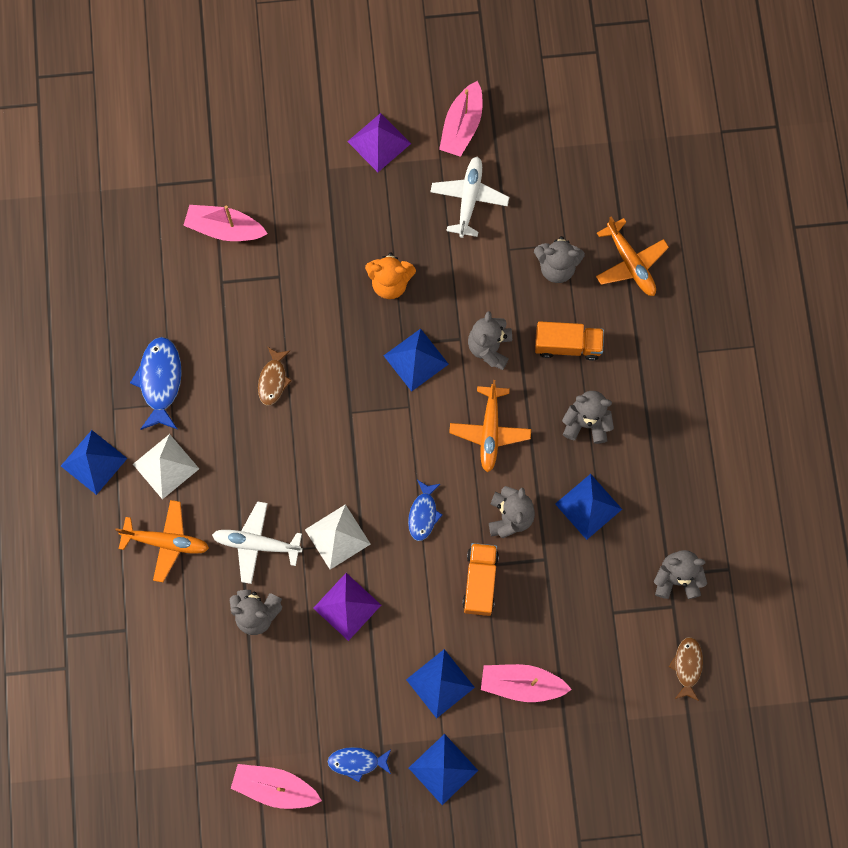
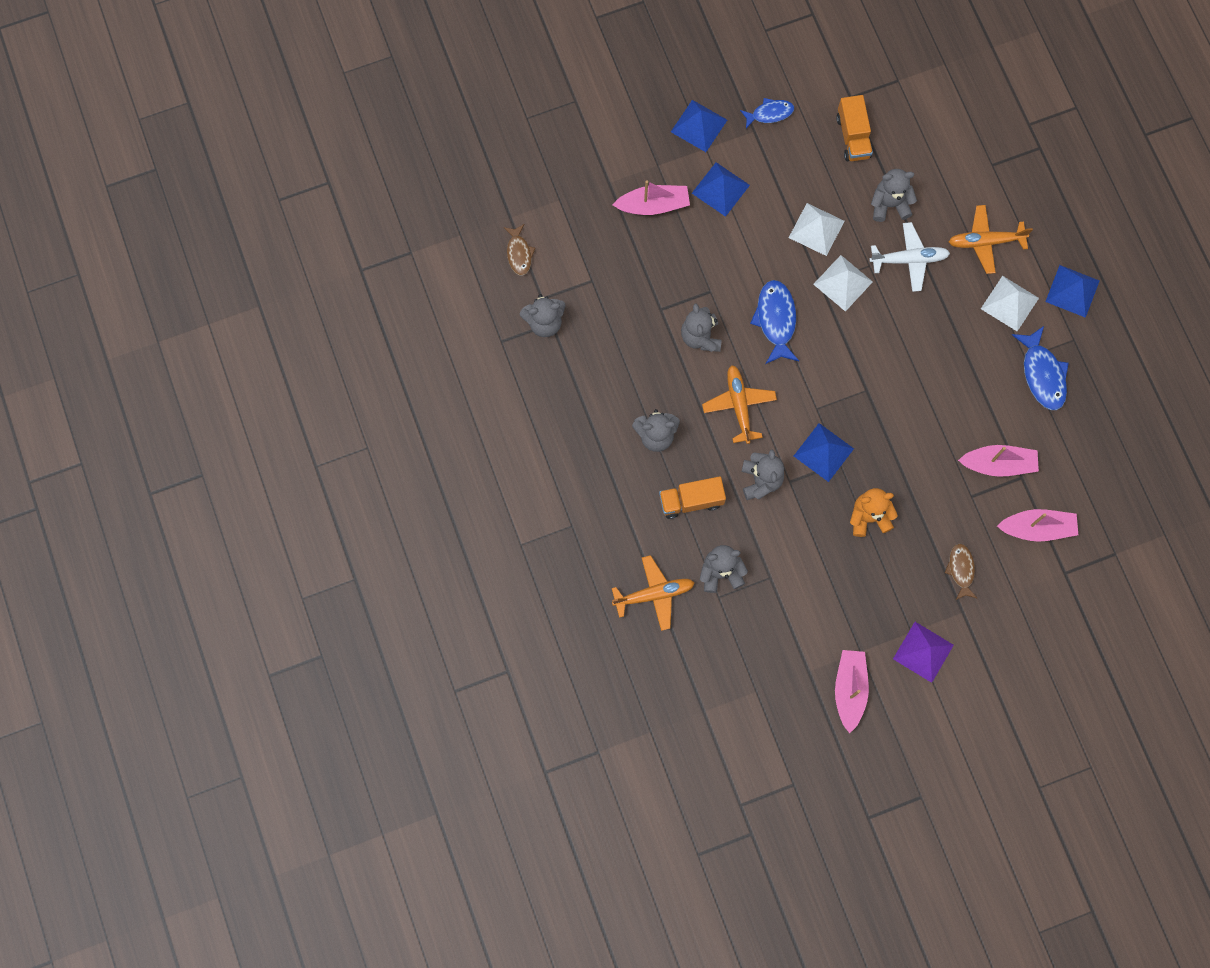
camera: 165 degrees right, 0 degrees up
(273, 380) = (944, 401): brown fish -> brown fish (961, 570)
(275, 787) = (828, 79): pink boat -> pink boat (998, 464)
(347, 606) = (816, 229): purple pyramid -> white pyramid
(423, 514) = (776, 320): blue fish -> blue fish, size x1.58
(469, 199) = (821, 617): white plane -> none
(480, 582) = (711, 277): orange truck -> orange truck (853, 136)
(588, 506) = (635, 363): blue pyramid -> none
(630, 263) = (653, 594): orange plane -> orange plane turned 120 degrees clockwise

